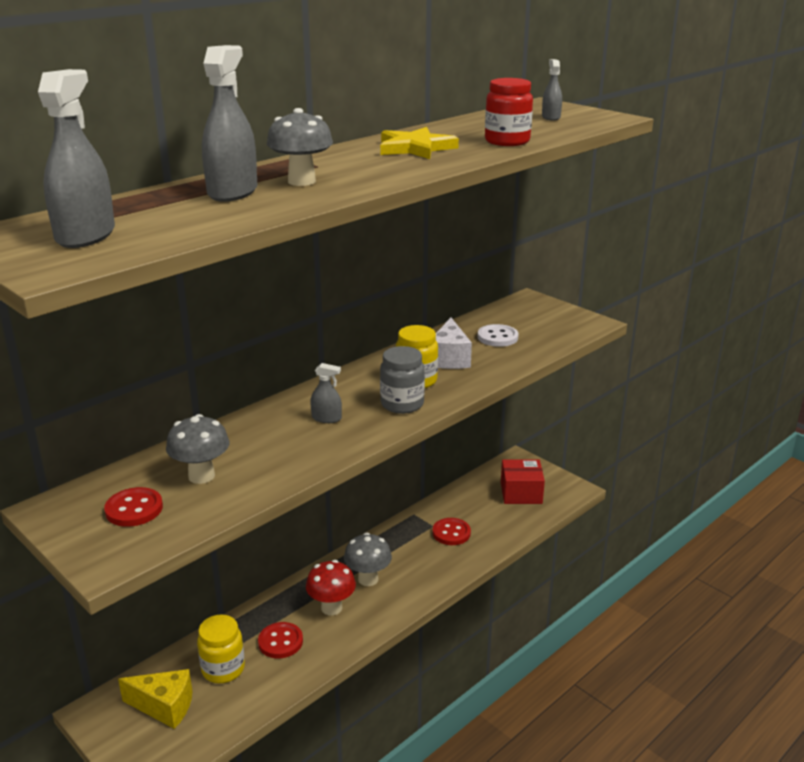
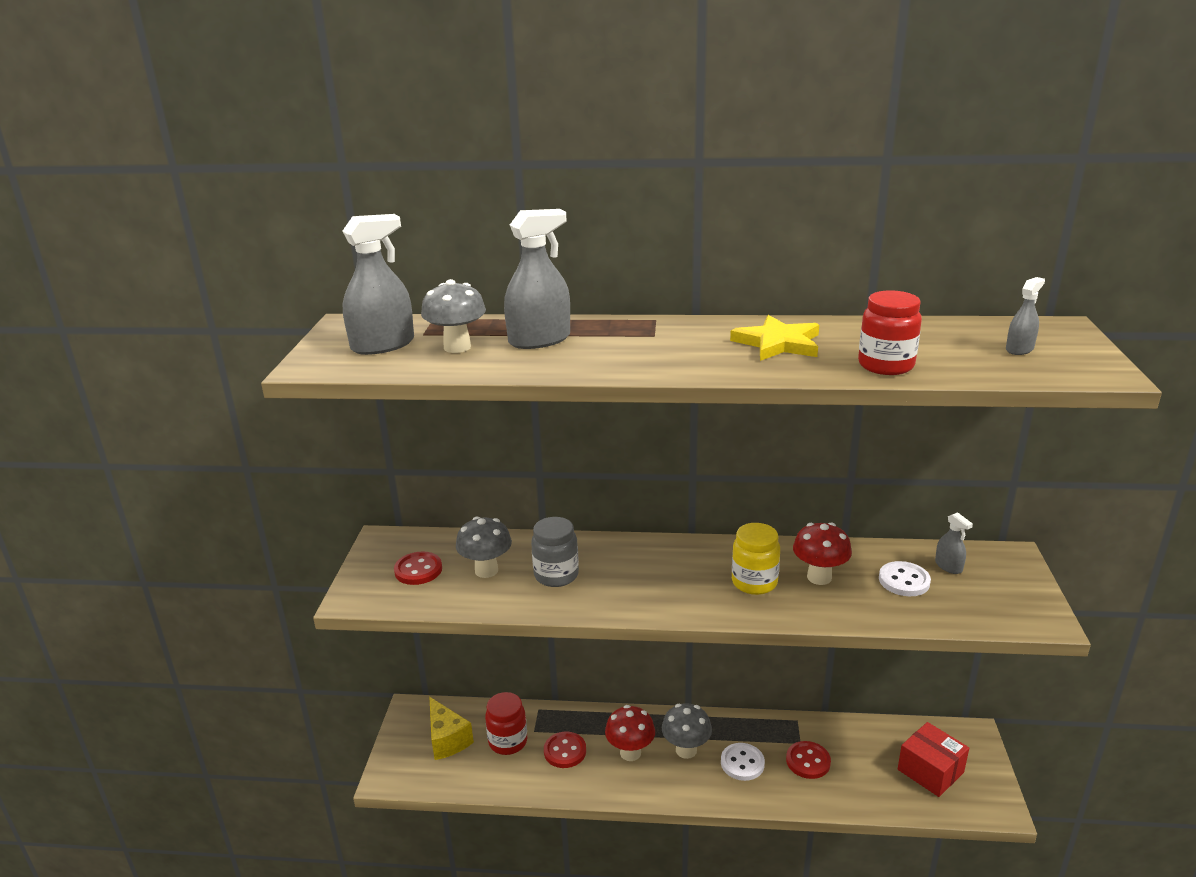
camera: 50 degrees right, 0 degrees up
(223, 669) = (508, 742): yellow jar -> red jar
(302, 181) = (605, 347): grey mushroom -> grey mushroom (457, 347)
(326, 418) = (631, 575): grey spray bottle -> grey spray bottle (948, 566)
(402, 404) = (707, 597): grey jar -> grey jar (556, 575)
(414, 561) = (742, 763): none -> white button
(449, 358) = (819, 577): white cheese -> red mushroom

